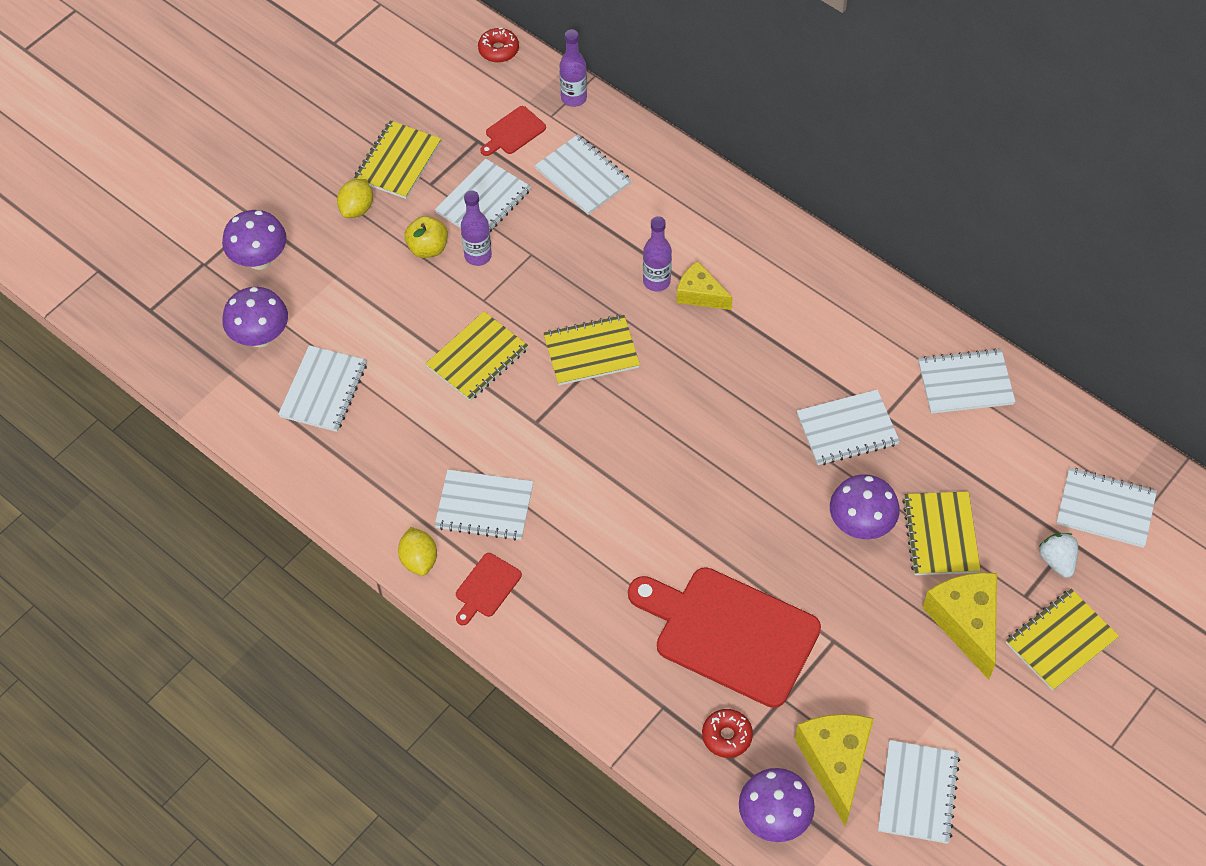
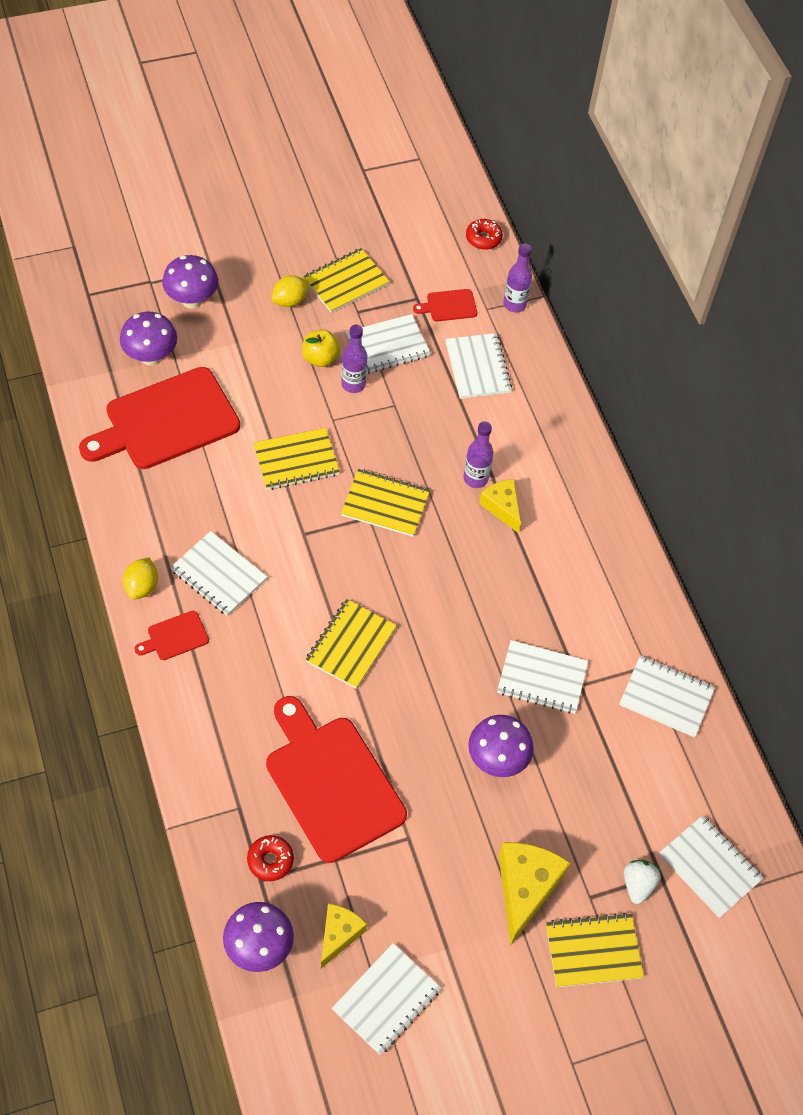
camera: 25 degrees right, 0 degrees up
(324, 390) = (166, 421): white notebook -> red cutting board
(836, 763) = (339, 935): yellow cheese -> yellow cheese, size x0.62
(940, 535) = (556, 806): yellow notebook -> yellow notebook (350, 645)

